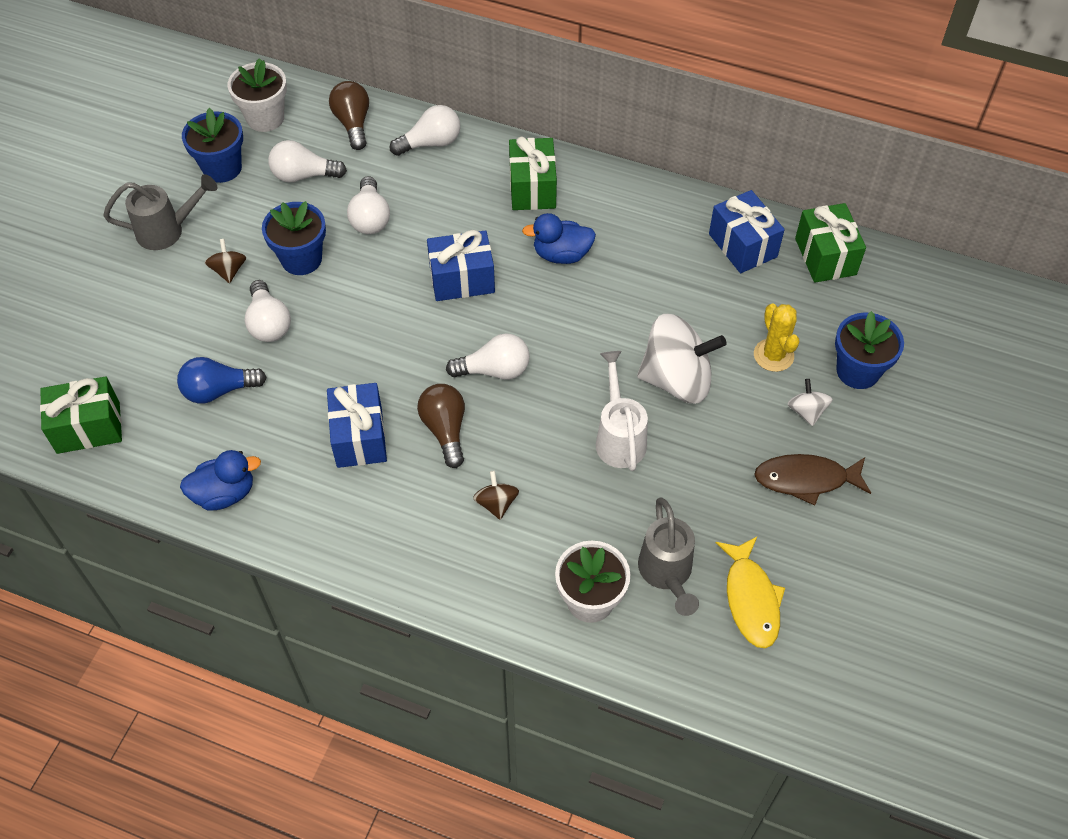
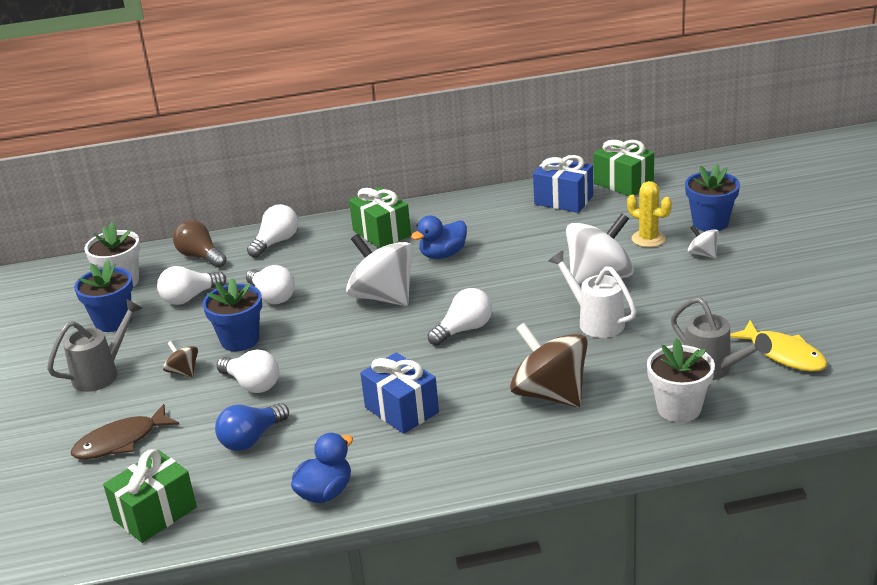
camera: 30 degrees left, 25 degrees down
(445, 430) = (464, 375): brown light bulb -> none
(462, 279) = (383, 297): blue gift -> white spinning top
(496, 503) = (550, 394): brown spinning top -> brown spinning top, size x2.17
(806, 479) = (743, 284): brown fish -> brown fish (121, 441)

